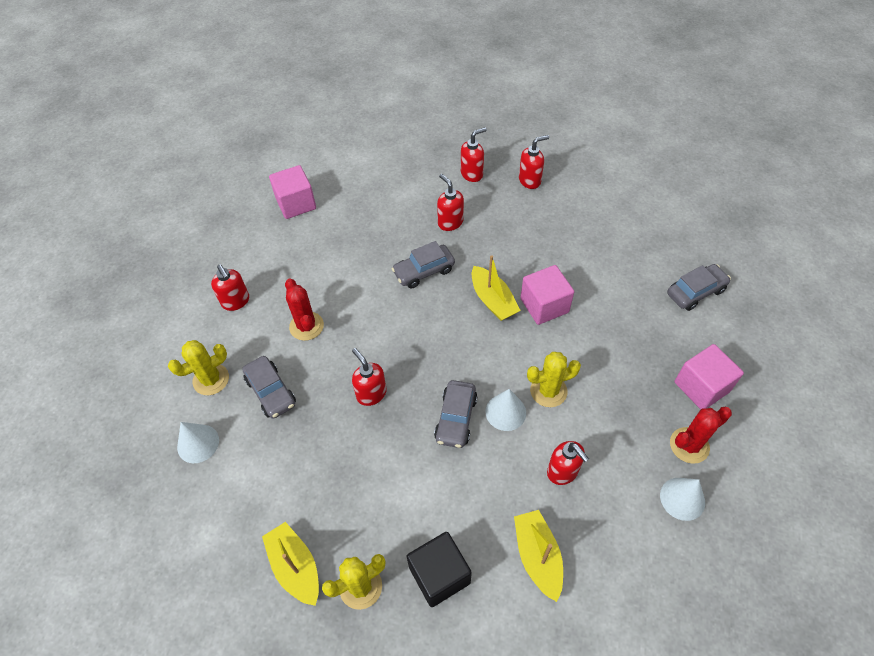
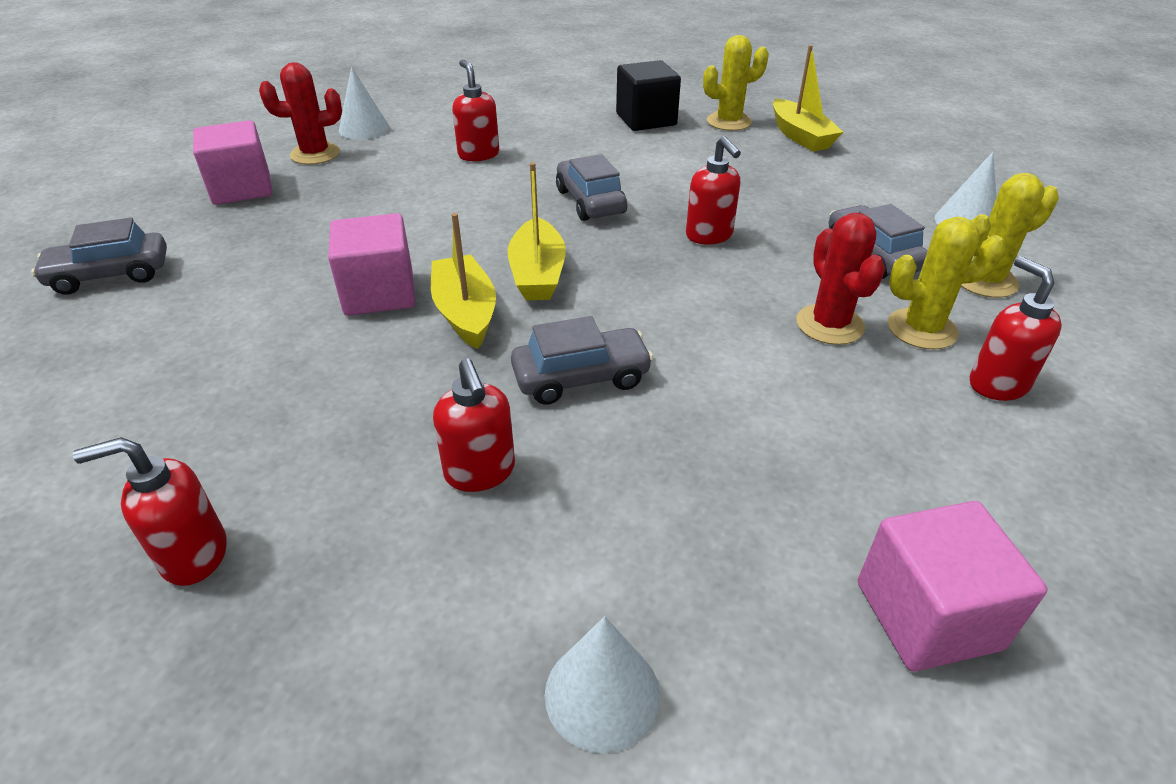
camera: 170 degrees left, 15 degrees down
(456, 418) = (590, 202): grey car -> grey car turned 45 degrees counterclockwise
(472, 174) = (343, 616): red soap dispenser -> none
(505, 412) = (519, 199): white cone -> white cone (602, 694)
(537, 556) = (541, 118): yellow boat -> yellow boat (537, 274)
(548, 391) = (448, 208): yellow cactus -> yellow cactus (921, 329)

